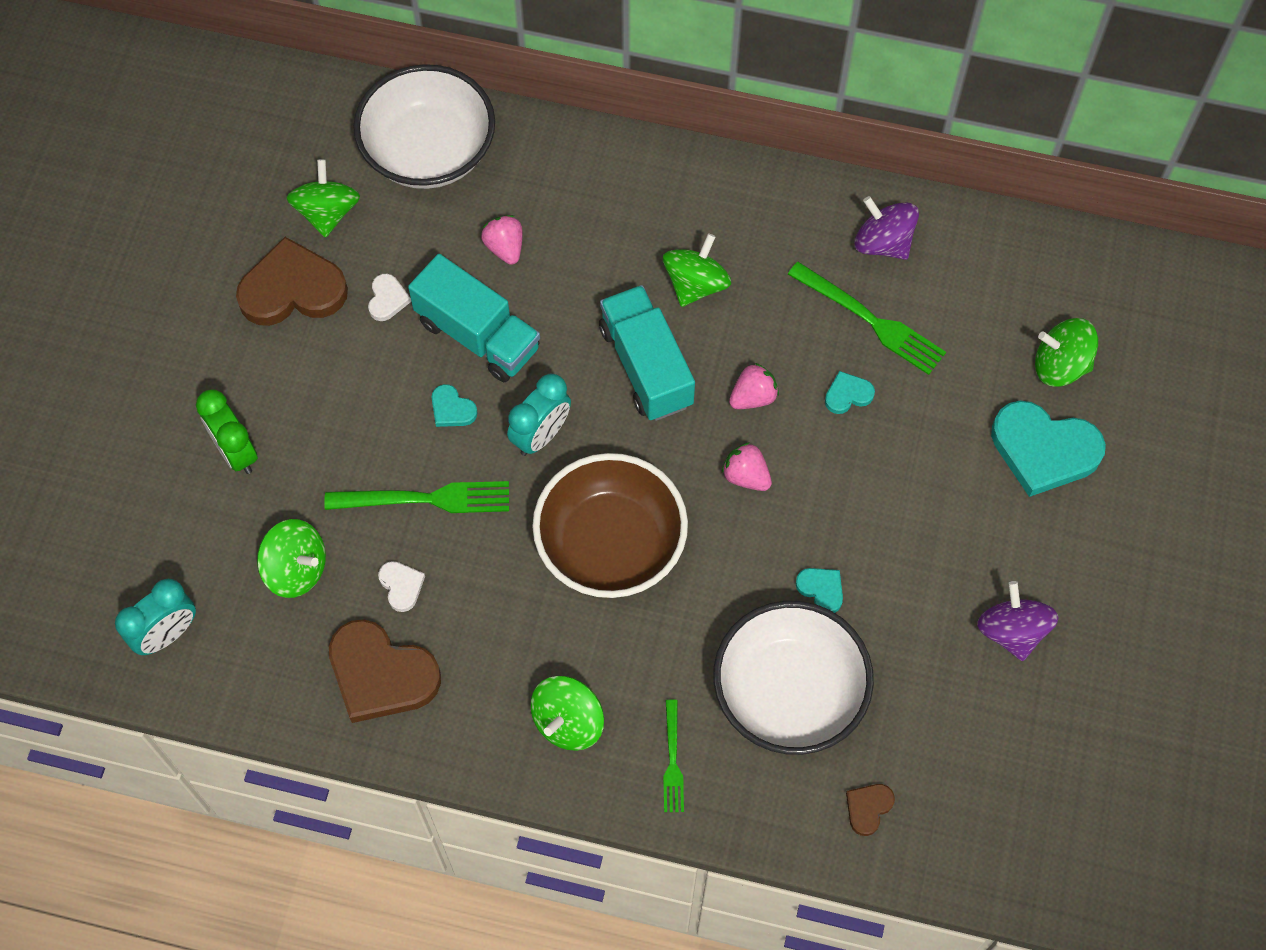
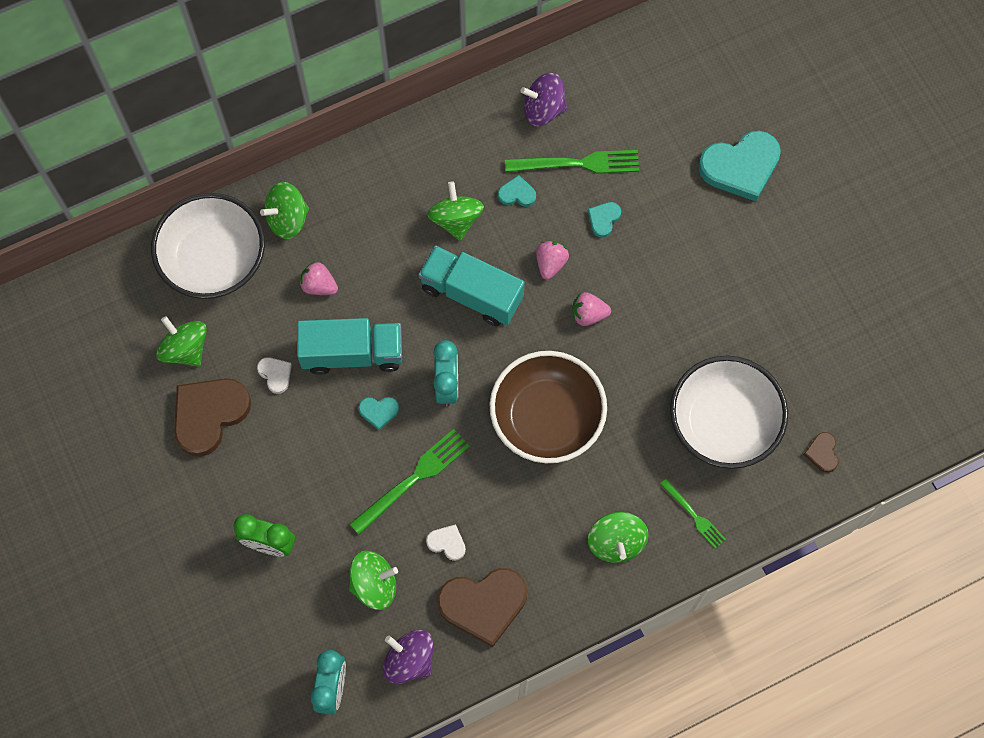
camera: 40 degrees left, 5 degrees up
(821, 589) = (689, 348): turquoise heart -> turquoise heart (517, 194)
(1012, 631) = (812, 288): purple spinning top -> purple spinning top (409, 660)
(1060, 365) = (707, 108): green spinning top -> green spinning top (287, 219)

